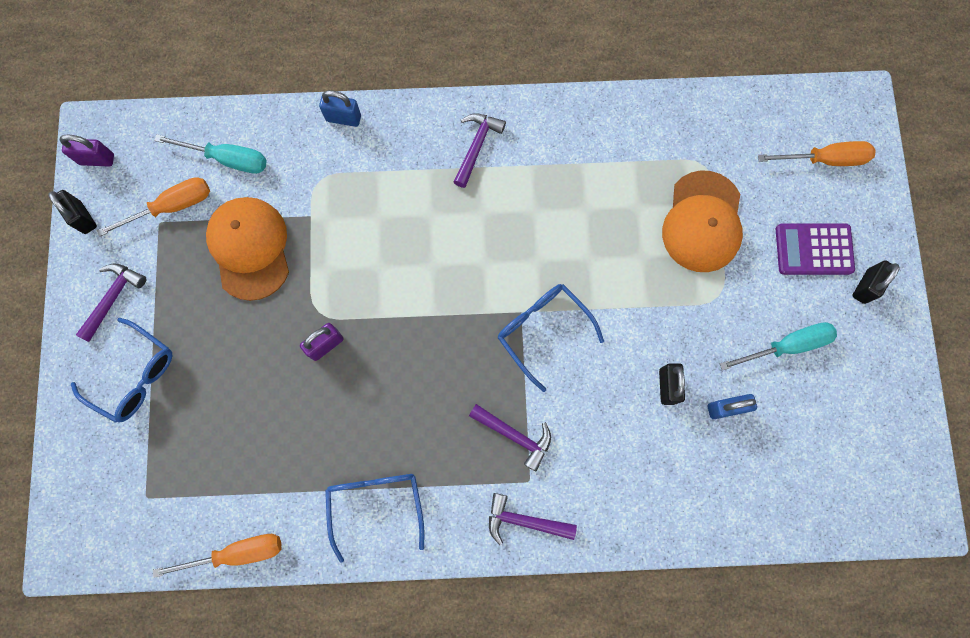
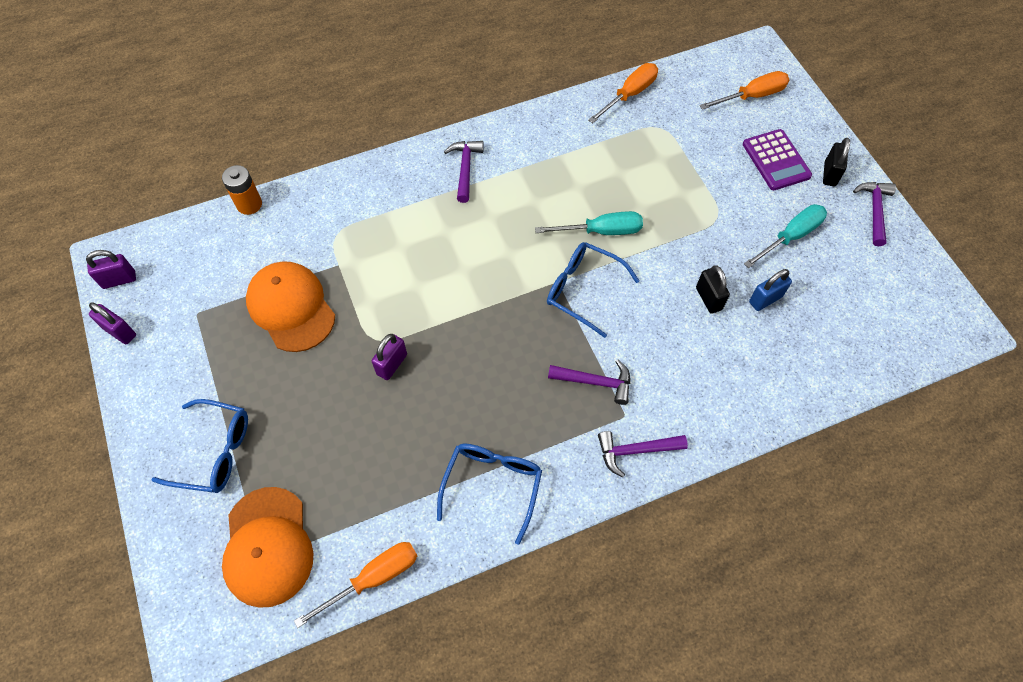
camera: 20 degrees left, 15 degrees down
(83, 218) = (120, 332): black padlock -> purple padlock
(113, 298) = (171, 390): purple hammer -> purple hammer (874, 210)
(171, 207) = (204, 296): orange screwdriver -> orange screwdriver (629, 94)
(227, 159) = (245, 243): turquoise screwdriver -> turquoise screwdriver (601, 231)
(245, 115) = (249, 204): none -> orange battery
(343, 118) = (340, 181): blue padlock -> none
(376, 504) = (492, 485): blue glasses -> blue glasses turned 45 degrees clockwise
(702, 222) = (678, 168): orange cap -> orange cap (268, 546)
(813, 249) = (776, 160): purple calculator -> purple calculator turned 90 degrees counterclockwise

